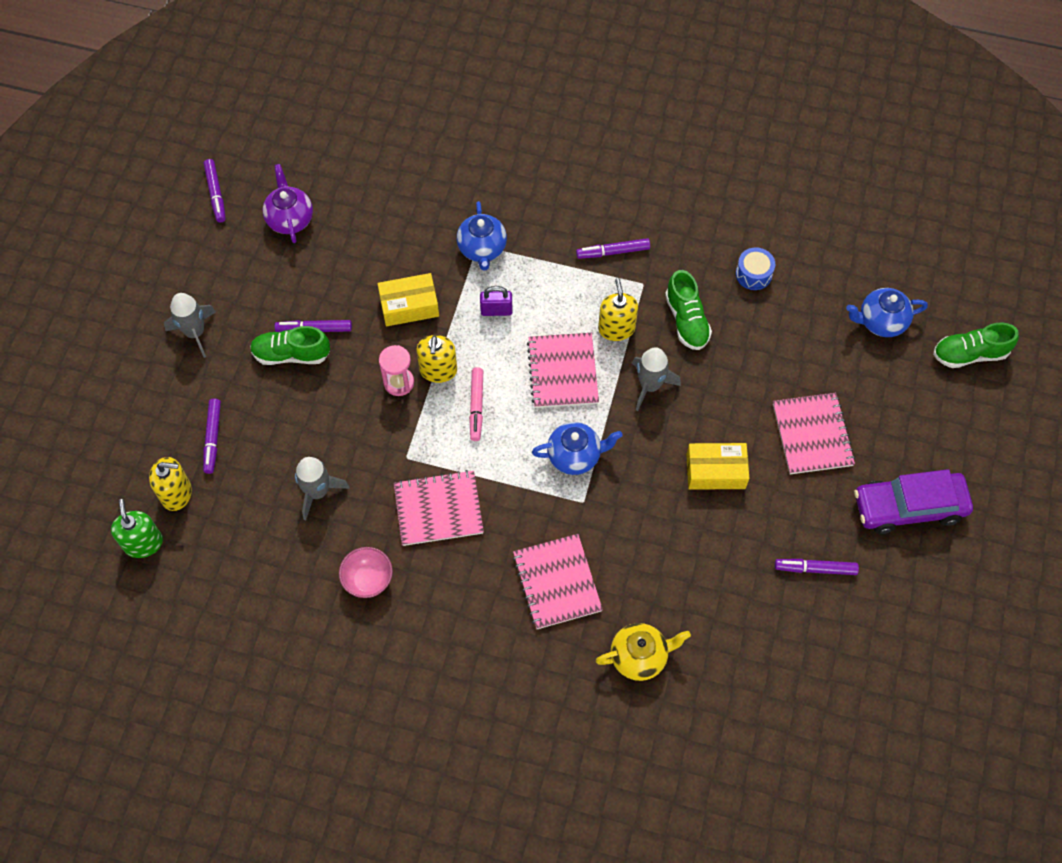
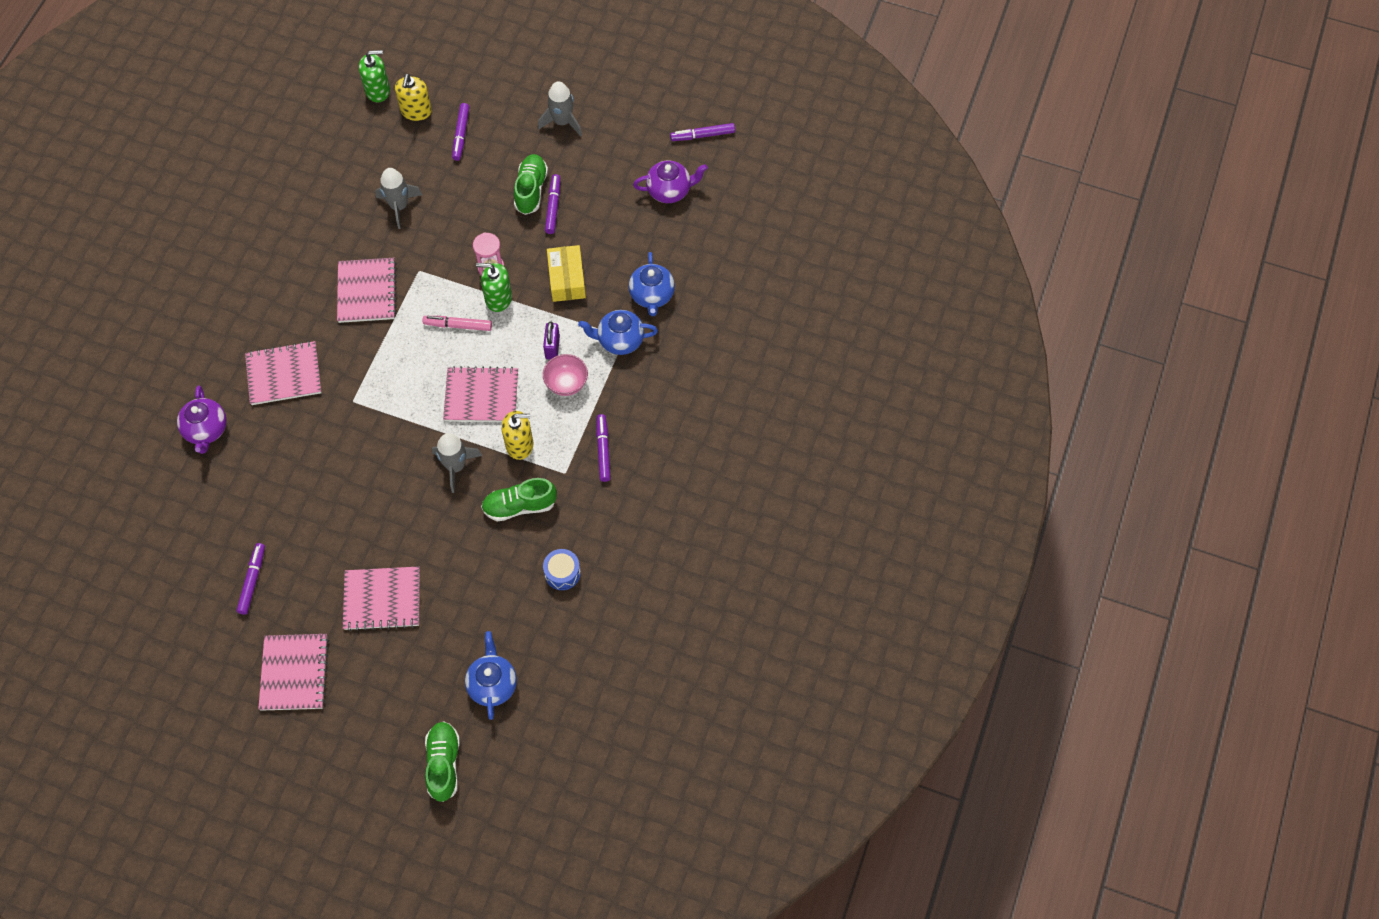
camera: 95 degrees right, 0 degrees up
(212, 438) = (461, 135): purple marker -> purple marker turned 90 degrees counterclockwise
(368, 580) = (315, 239): pink bowl -> pink bowl (566, 383)
(438, 370) = (498, 298): yellow soap dispenser -> green soap dispenser
(575, 456) = (397, 398): blue teapot -> blue teapot (652, 296)
(639, 657) = (206, 430): yellow teapot -> purple teapot
(715, 471) = (361, 511): yellow box -> none
(909, 507) = (294, 673): purple car -> pink notebook

